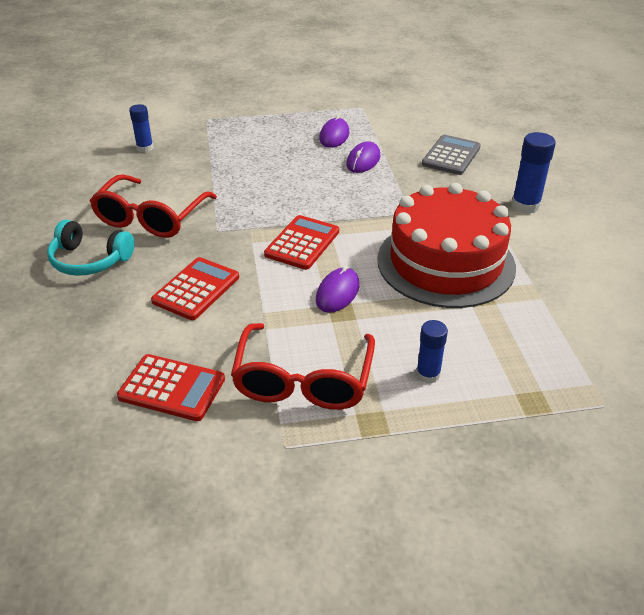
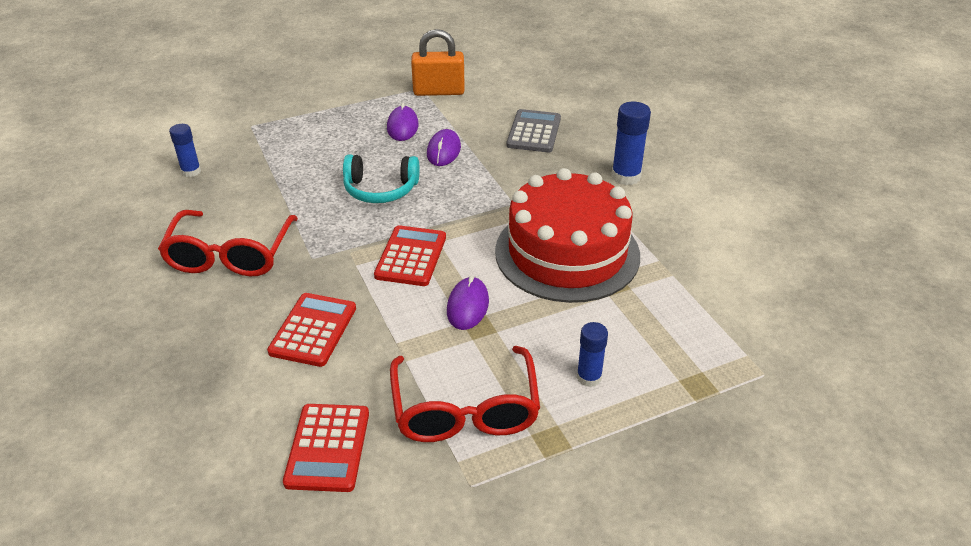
camera: 15 degrees left, 0 degrees up
(89, 260) = (177, 318): turquoise headphones -> turquoise headphones (380, 189)
(172, 388) = (328, 448): red calculator -> red calculator turned 90 degrees clockwise
(376, 111) = (439, 91): none -> orange padlock

